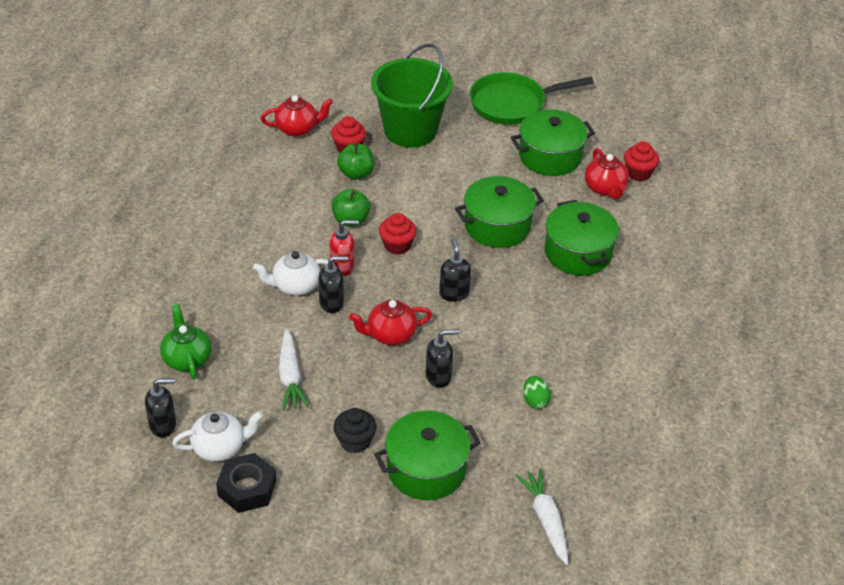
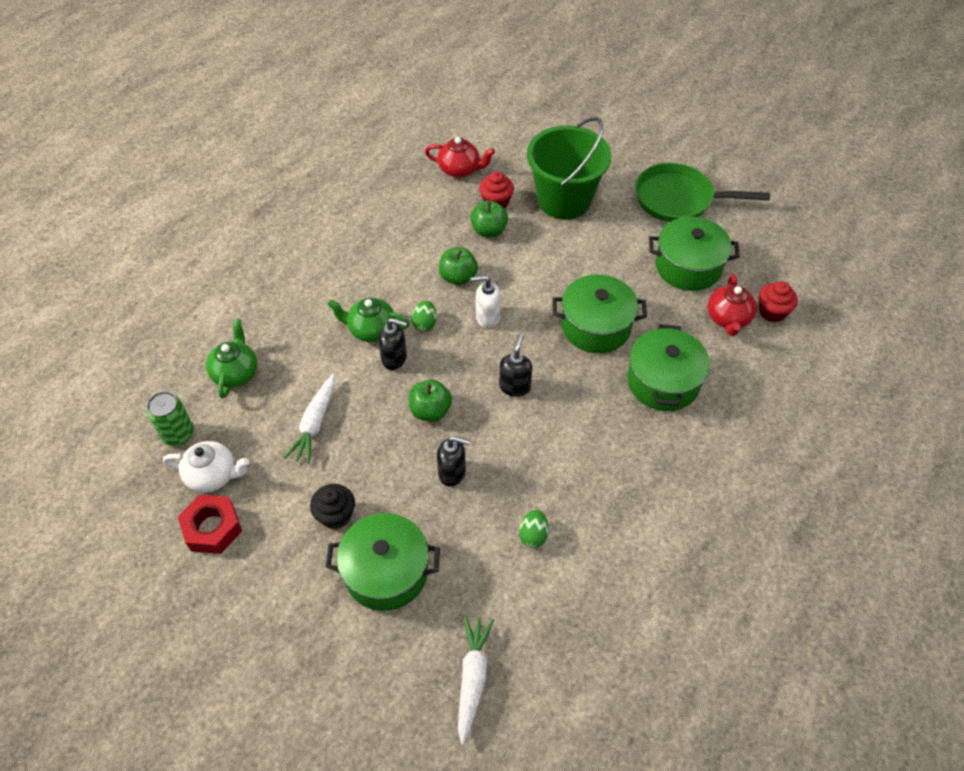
camera: 25 degrees right, 10 degrees up
(163, 425) = (178, 434): black soap dispenser -> green can
(247, 488) = (212, 528): black nut -> red nut
(295, 286) = (371, 330): white teapot -> green teapot
(342, 266) = (424, 323): red soap dispenser -> green egg
(390, 334) = (430, 411): red teapot -> green apple
(397, 245) = (487, 317): red cupcake -> white soap dispenser

